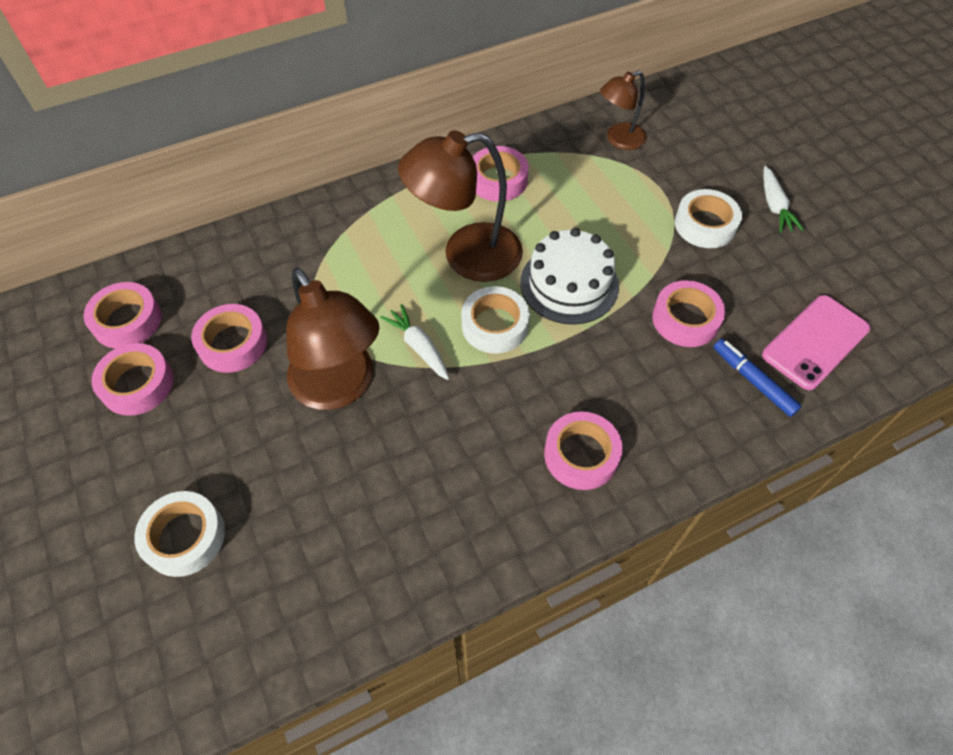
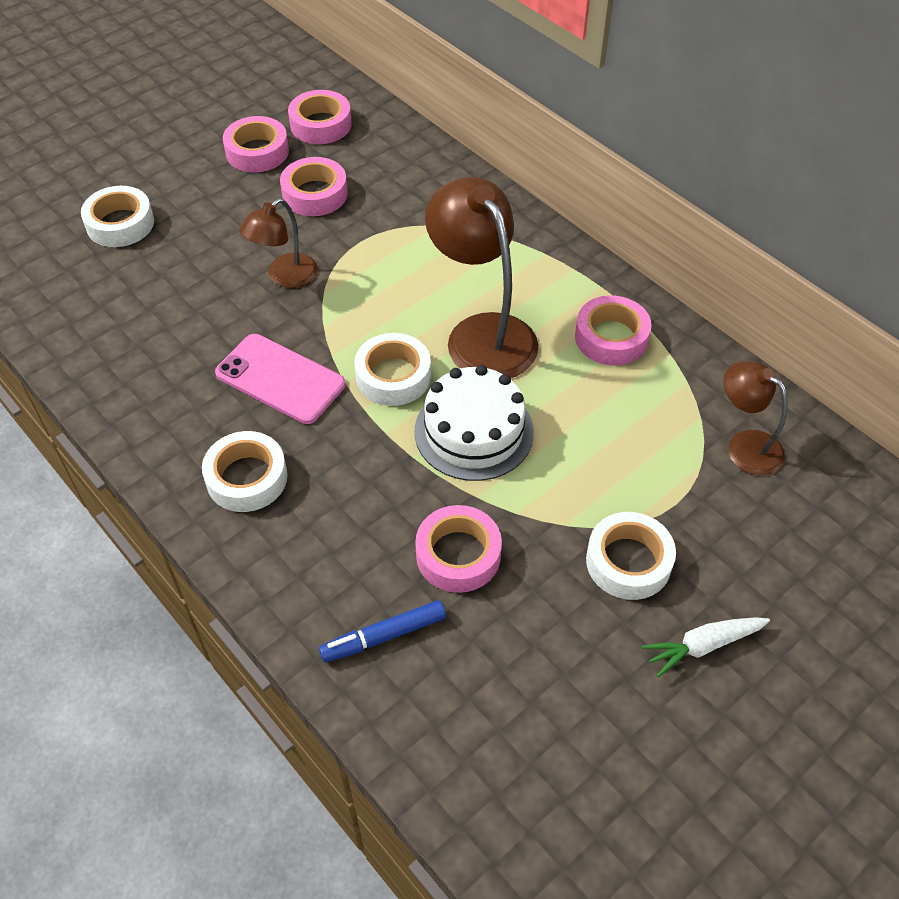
camera: 75 degrees right, 5 degrees down
(340, 387) = (285, 277): brown lamp -> brown lamp, size x0.57
(419, 347) = (347, 322): white carrot -> none
(581, 455) = (247, 478): pink tape -> white tape
(753, 381) = (384, 636): blue marker -> blue marker turned 150 degrees counterclockwise
(815, 342) = (467, 708): pink phone -> pink phone (280, 379)

